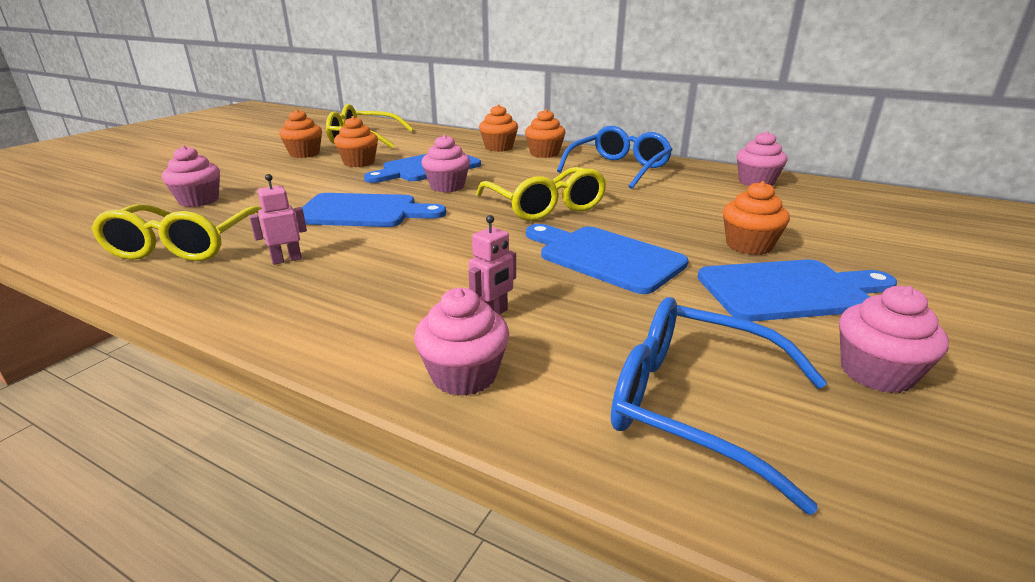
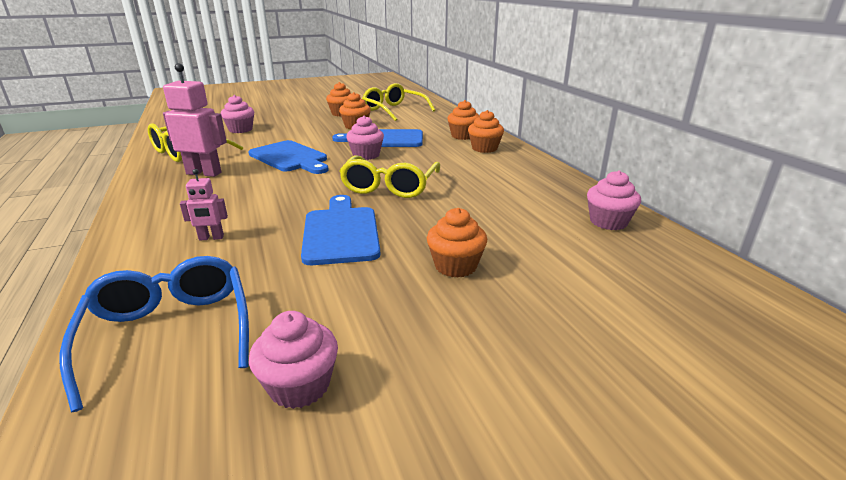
camera: 40 degrees right, 0 degrees up
(286, 260) = (204, 173): pink robot -> pink robot, size x1.90
(464, 375) = (134, 260): pink cupcake -> none
(618, 169) = (511, 175): blue glasses -> none
(789, 290) = (395, 308): blue cutting board -> none

